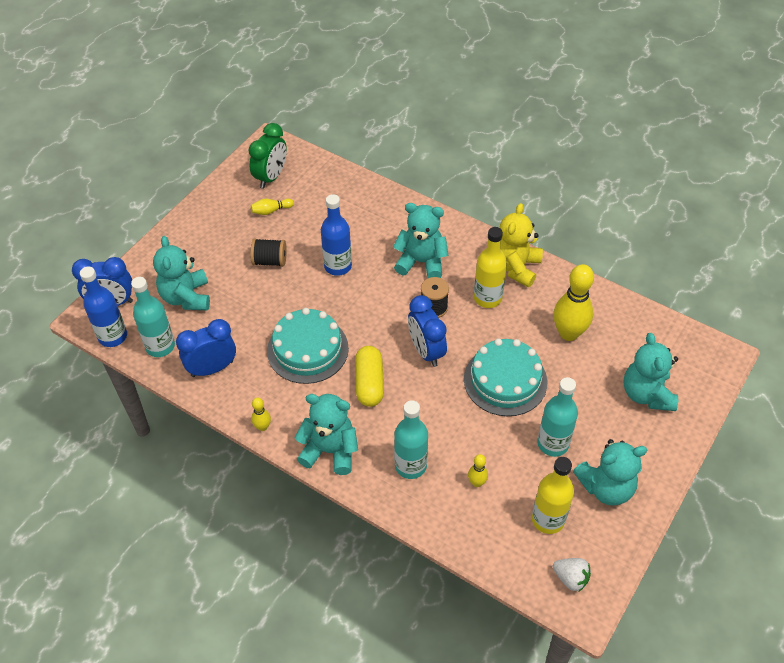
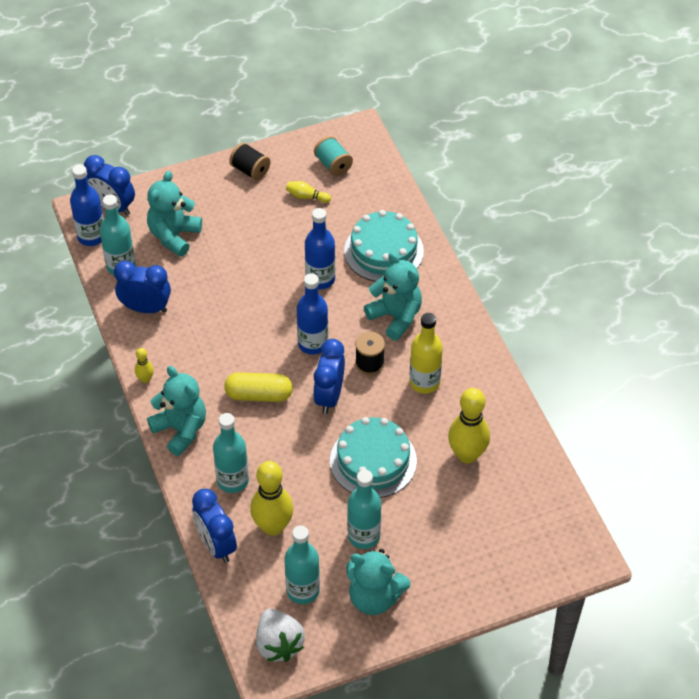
camera: 35 degrees right, 0 degrees up
(270, 261) = (267, 242): black spool -> black spool (250, 170)
(271, 177) = (333, 165): green clock -> turquoise spool
(307, 349) = (233, 337): turquoise cake -> turquoise cake (383, 251)
(369, 383) = (259, 395): yellow capsule -> yellow capsule turned 60 degrees clockwise
(376, 318) = (313, 344): none -> blue bottle
(445, 528) = (216, 545): none -> blue clock
(477, 482) = (273, 526): yellow bowling pin -> yellow bowling pin, size x2.13
(516, 267) = (476, 370): yellow teddy bear -> none
(548, 519) = (303, 590): yellow bottle -> turquoise bottle
(570, 578) = (278, 644): white strawberry -> white strawberry, size x1.54
(646, 394) = (485, 547): turquoise teddy bear -> none

